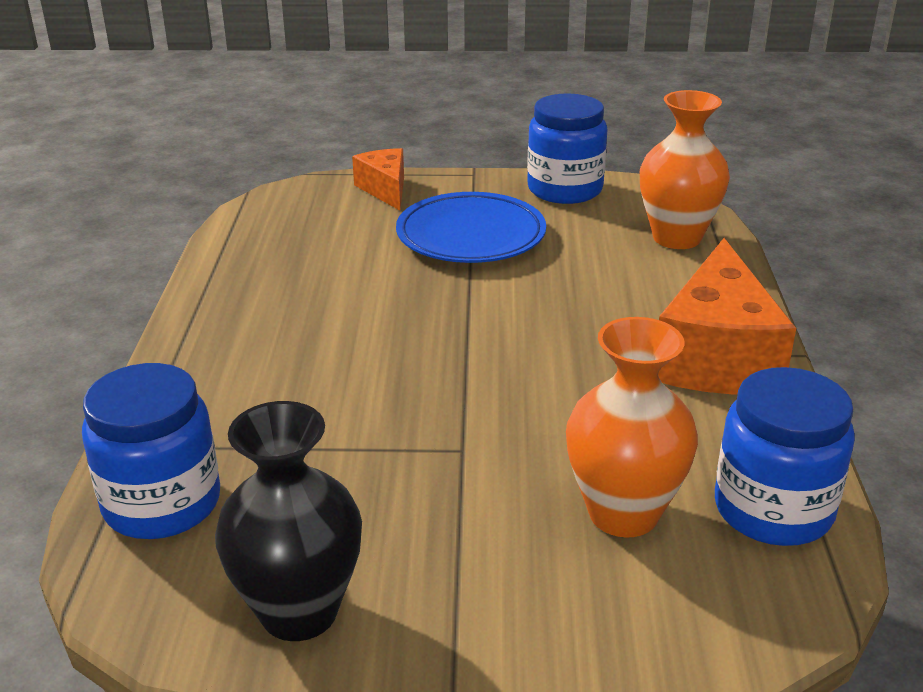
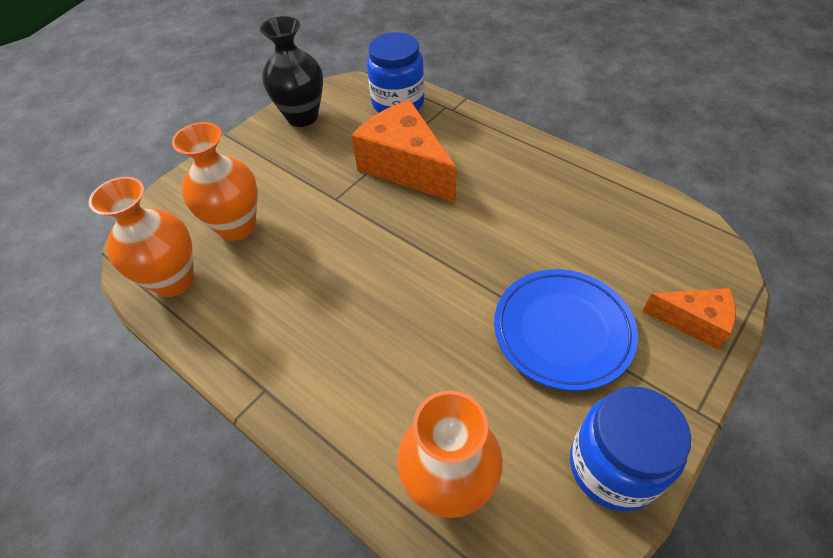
camera: 130 degrees right, 20 degrees up
(716, 357) = (286, 362): orange cheese -> orange cheese (405, 167)
(773, 509) = (174, 280): blue jar -> orange vase

